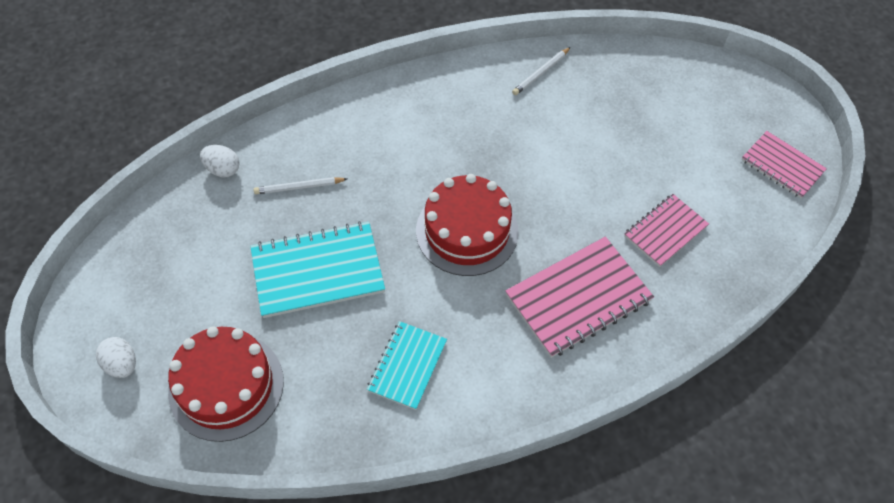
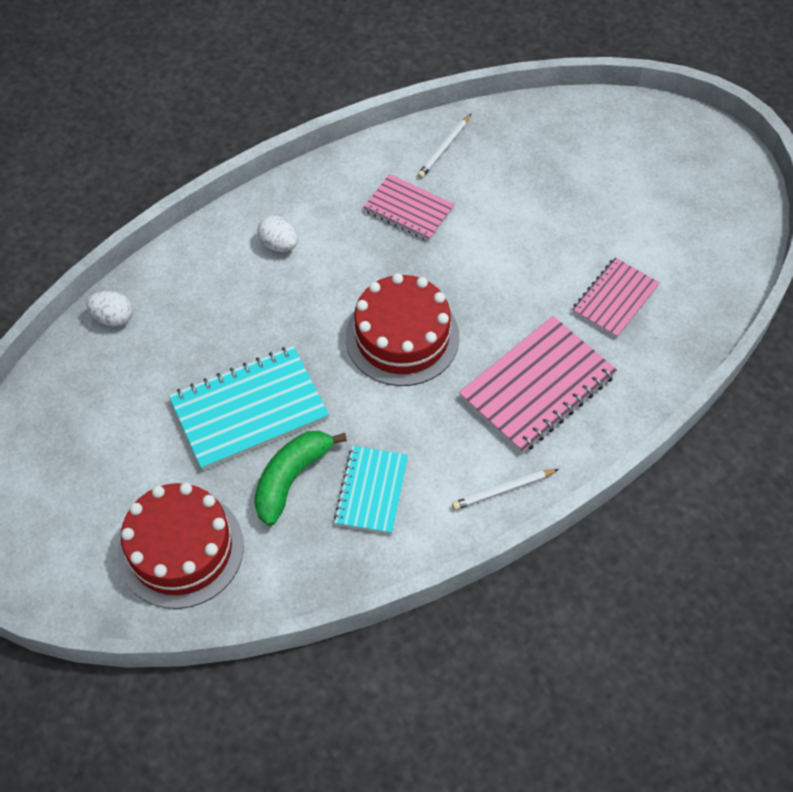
camera: 10 degrees left, 0 degrees up
(122, 364) = (59, 548): white egg -> white egg (279, 244)
(299, 187) = (205, 322): white pencil -> white pencil (503, 490)
(339, 340) = (291, 478): none -> green banana
(782, 166) = (725, 207): pink notebook -> pink notebook (408, 209)

